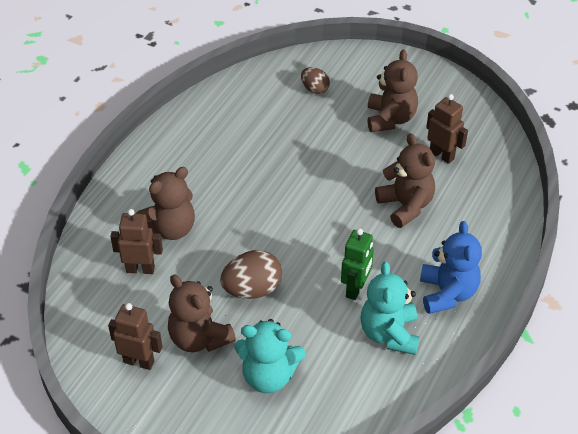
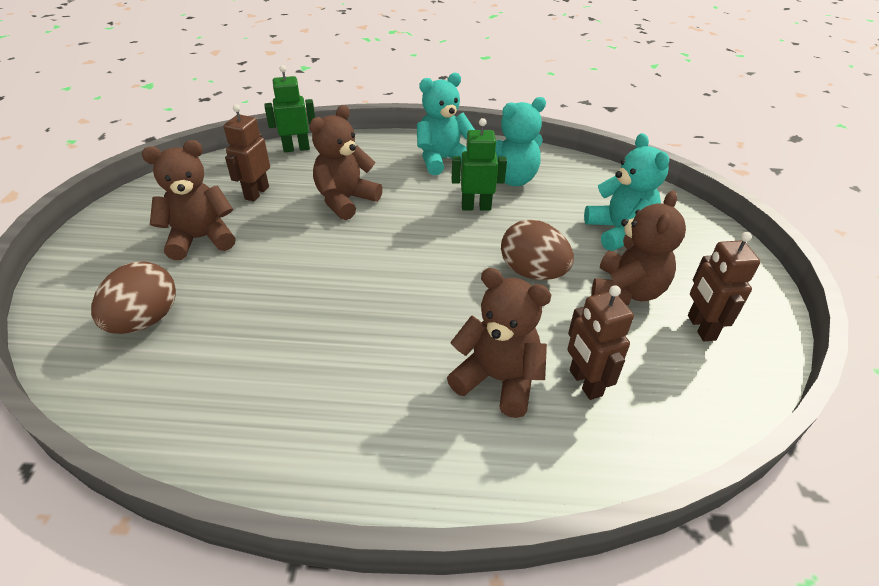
camera: 115 degrees left, 5 degrees down
(314, 89) = (145, 320): brown egg -> brown egg, size x1.64
(447, 293) = (442, 160): blue teddy bear -> turquoise teddy bear
(511, 192) = (296, 148): none -> green robot

